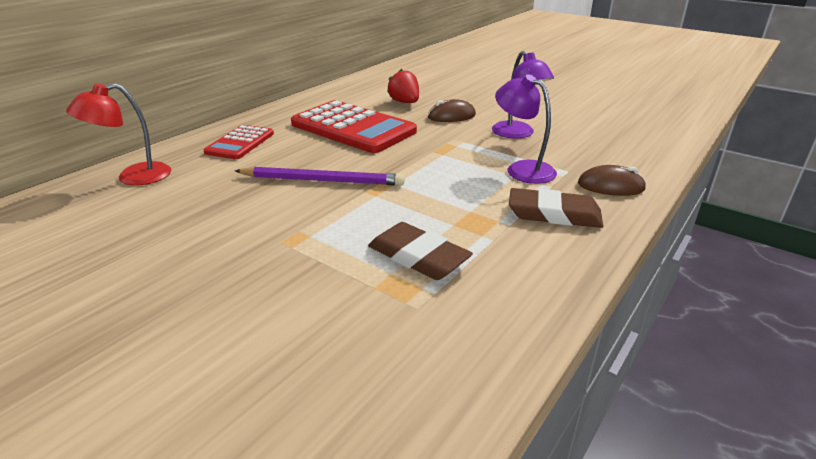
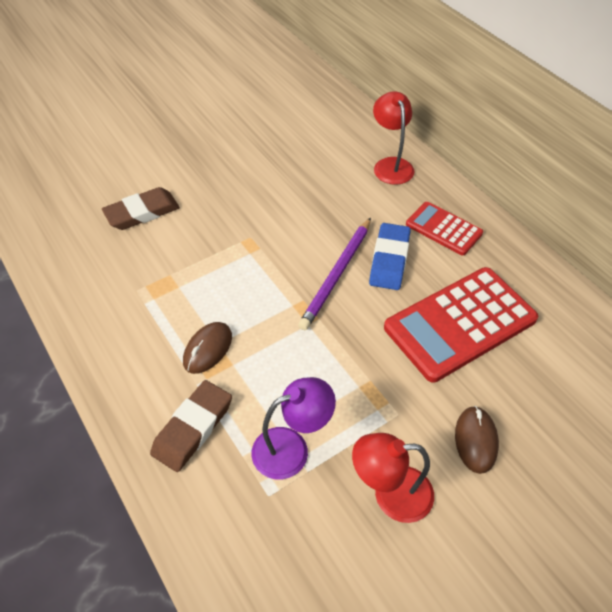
camera: 110 degrees right, 20 degrees up
(291, 160) = (389, 260): none -> blue eraser
(405, 102) = (544, 402): red strawberry -> none
(418, 257) = (187, 306): brown eraser -> brown eraser (142, 212)
(517, 134) = (390, 494): purple lamp -> red lamp
(610, 186) = (214, 517): brown mouse -> brown mouse (208, 349)

